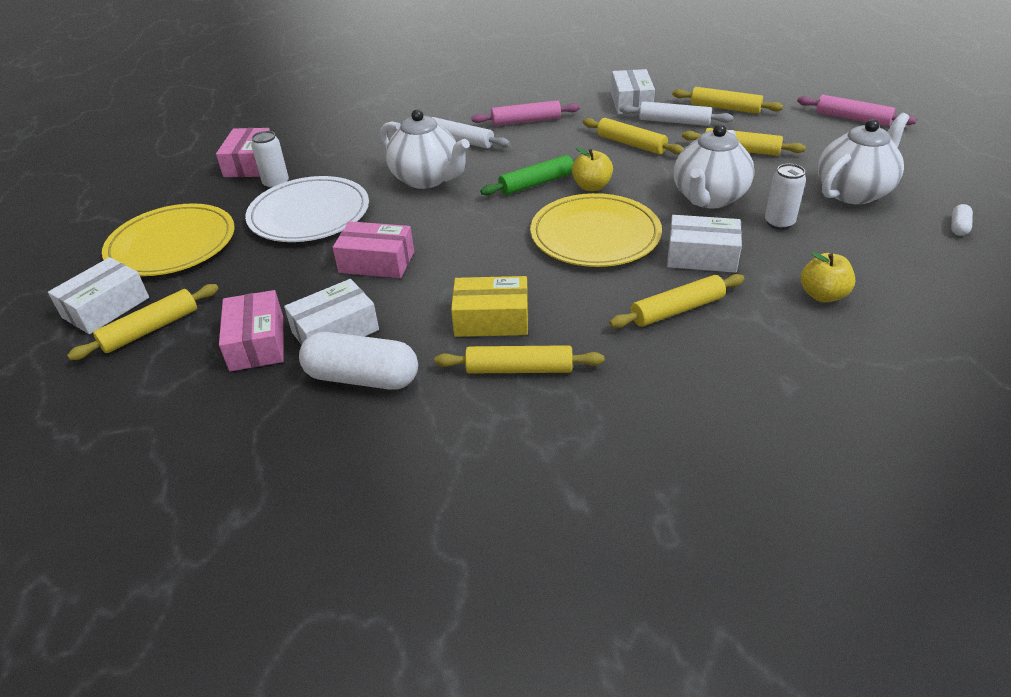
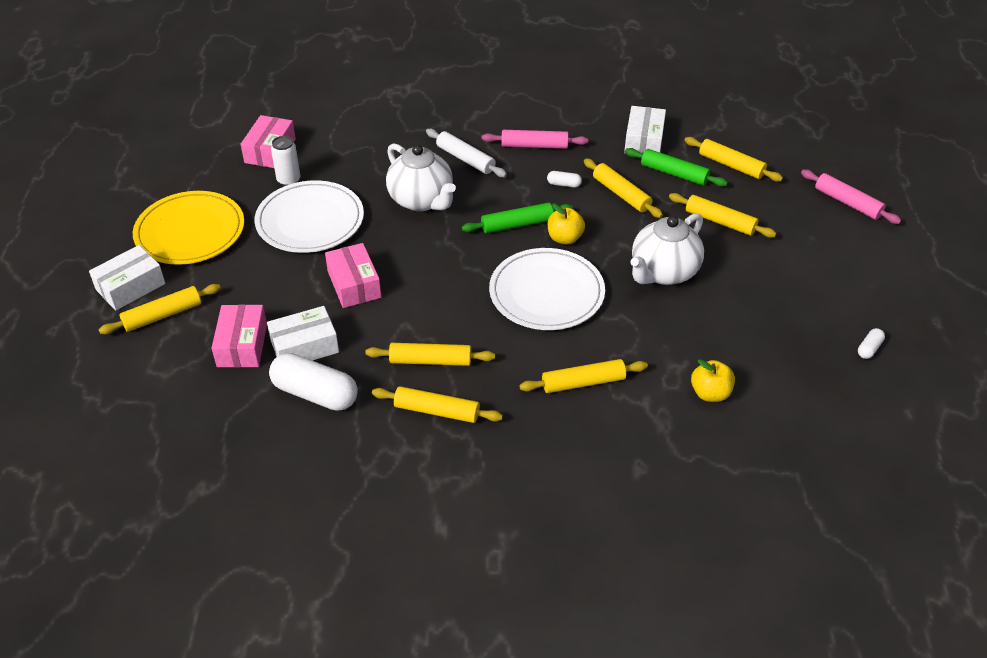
camera: 10 degrees right, 5 degrees up
(376, 262) = (354, 284): pink box -> pink box turned 45 degrees clockwise
(491, 319) = (430, 361): yellow box -> yellow rolling pin
(569, 145) = (564, 184): none -> white capsule
(595, 235) = (546, 293): yellow plate -> white plate
(674, 122) = (674, 174): white rolling pin -> green rolling pin
(701, 256) = (628, 334): white box -> none
(779, 223) = (712, 312): white can -> none
(853, 192) = (798, 291): white teapot -> none

